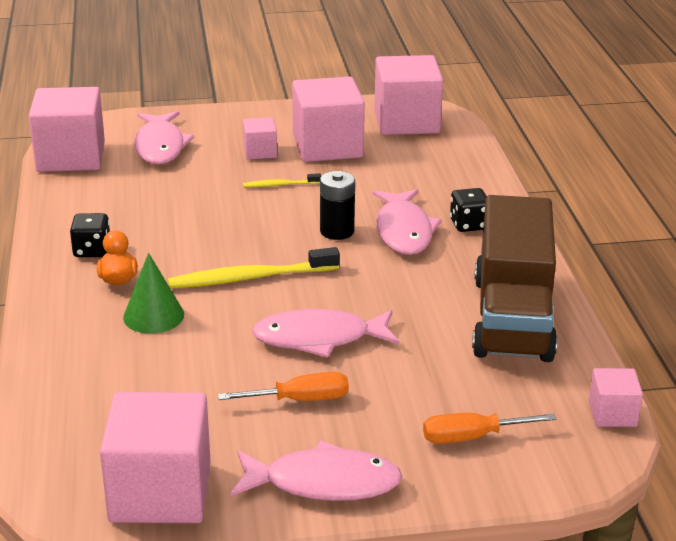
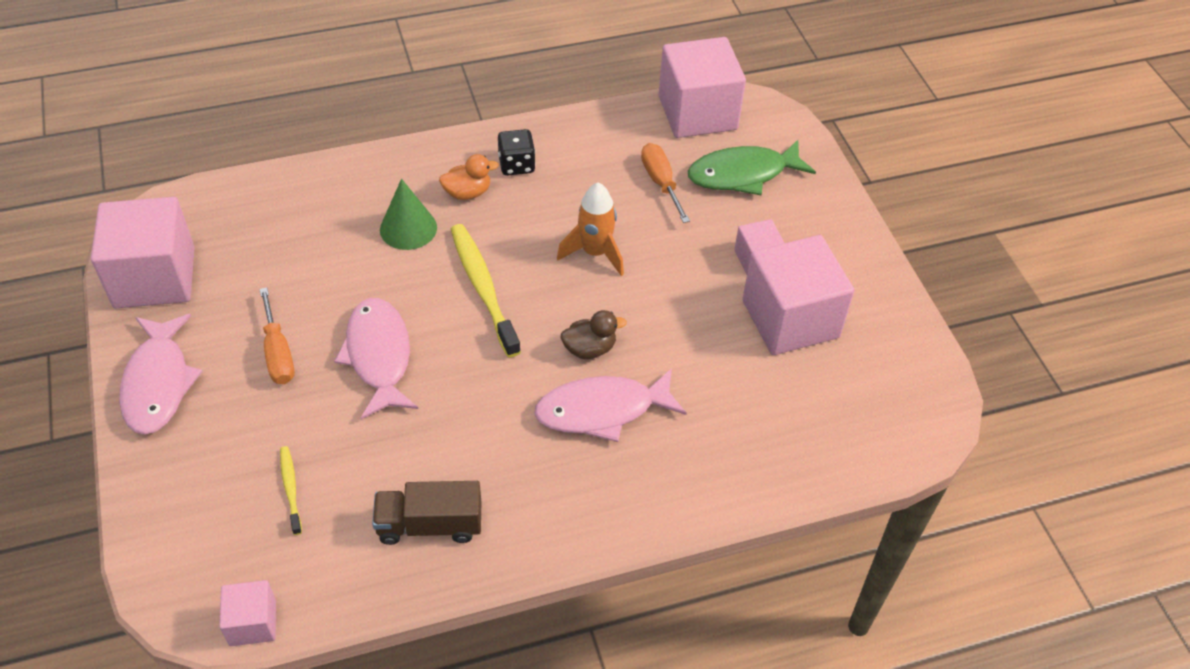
camera: 80 degrees right, 20 degrees up
(160, 146) = (743, 174): pink fish -> green fish
(226, 220) = (595, 253): none -> orange rocket
(280, 185) = (682, 286): yellow toothbrush -> yellow toothbrush (291, 489)
(337, 231) = (589, 349): black battery -> brown duck
(406, 122) = (888, 393): pink cube -> none
(468, 224) = (631, 475): black dice -> none
(472, 437) = (217, 493): orange screwdriver -> orange screwdriver (661, 182)
(512, 318) = (430, 525): brown truck -> brown truck, size x0.51

